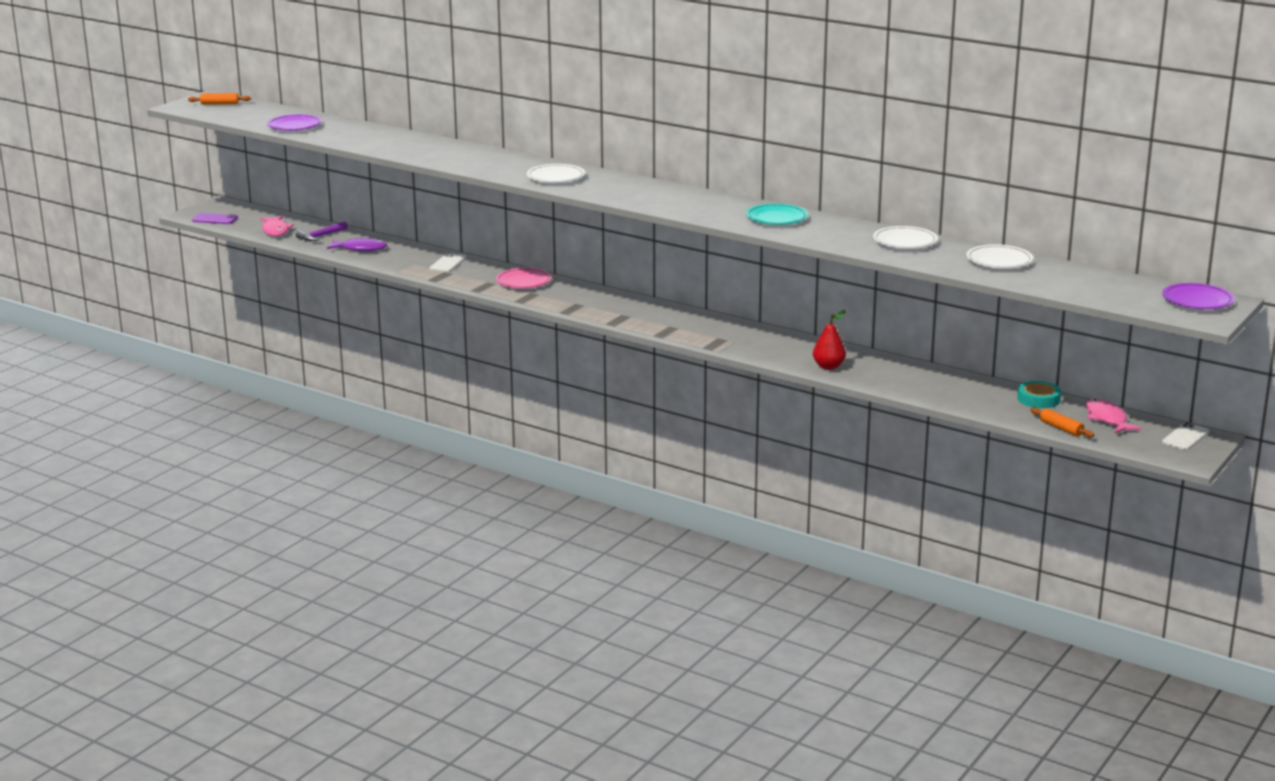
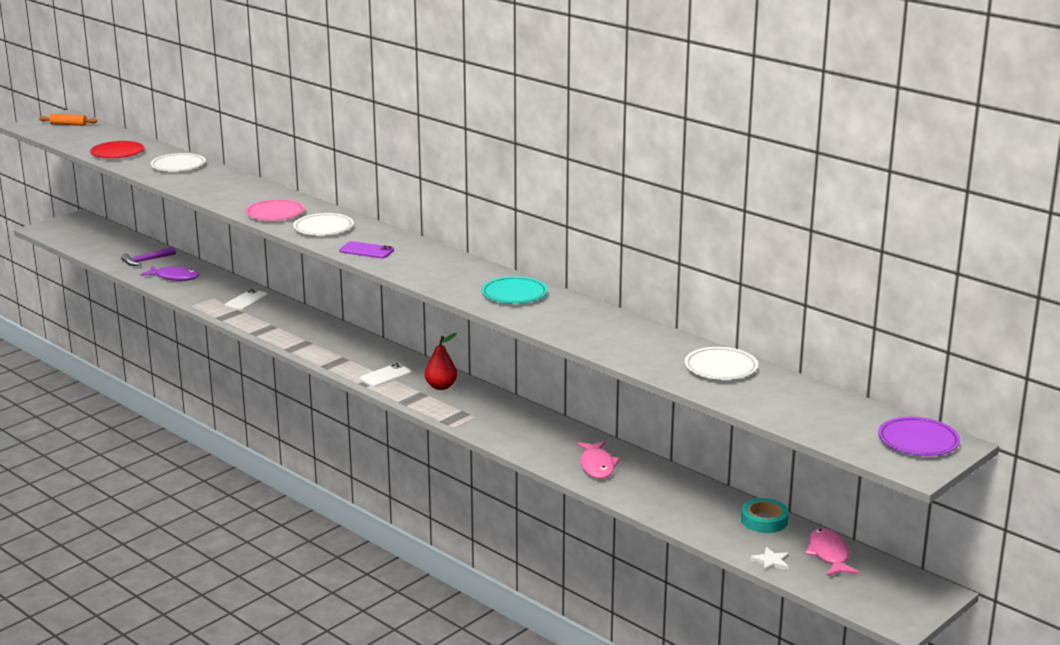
camera: 10 degrees right, 0 degrees up
(215, 219) = (62, 235): purple phone -> purple phone (366, 251)
(276, 231) = (109, 251): pink fish -> pink fish (597, 466)
(294, 126) = (117, 153): purple plate -> red plate
(523, 282) = (306, 327): pink plate -> pink plate (275, 214)
(828, 366) = (558, 457): red pear -> red pear (441, 387)
(905, 242) = (632, 335): white plate -> white plate (178, 166)
(1061, 428) = (771, 562): orange rolling pin -> white star
(1185, 437) = (908, 588): white phone -> white phone (385, 376)

